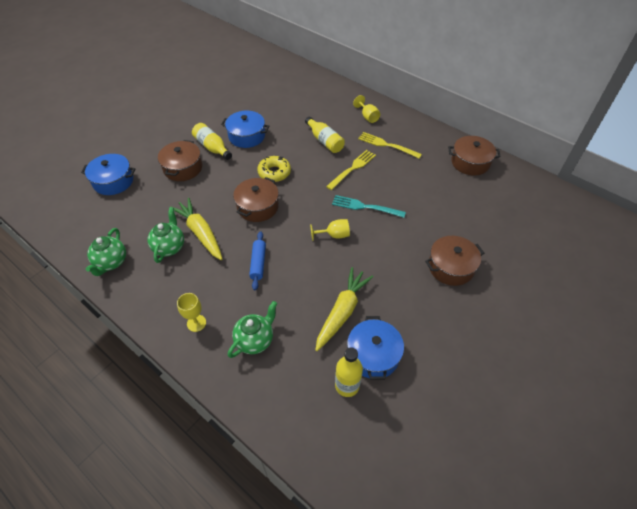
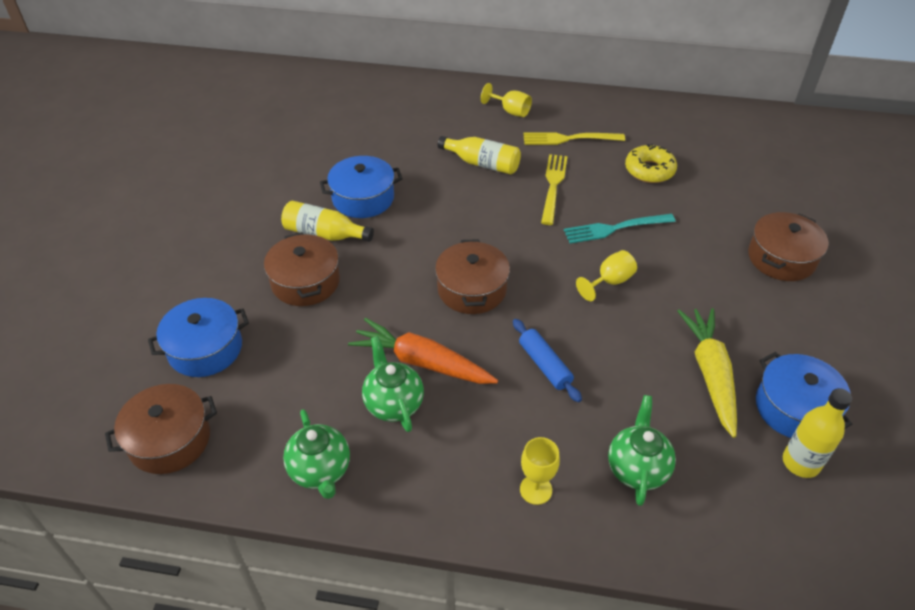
camera: 30 degrees left, 5 degrees down
(200, 233) = (422, 362): yellow carrot -> orange carrot
(274, 173) = (452, 233): yellow donut -> yellow donut (649, 170)
(470, 162) = (688, 123): brown pot -> brown pot (169, 440)

